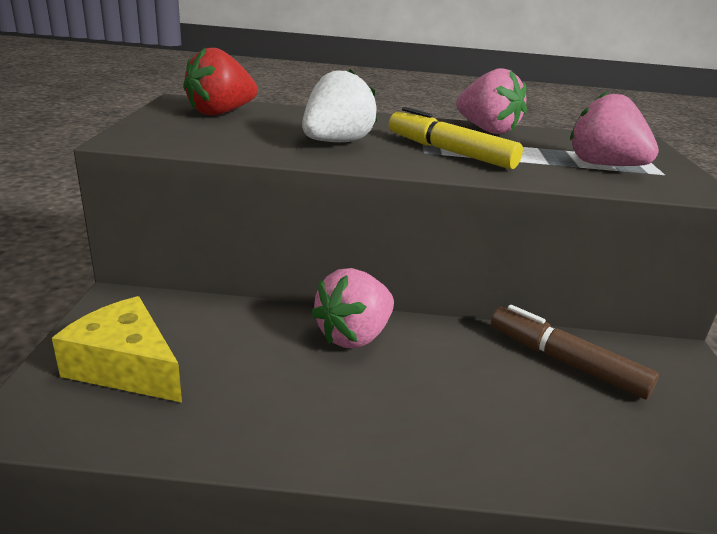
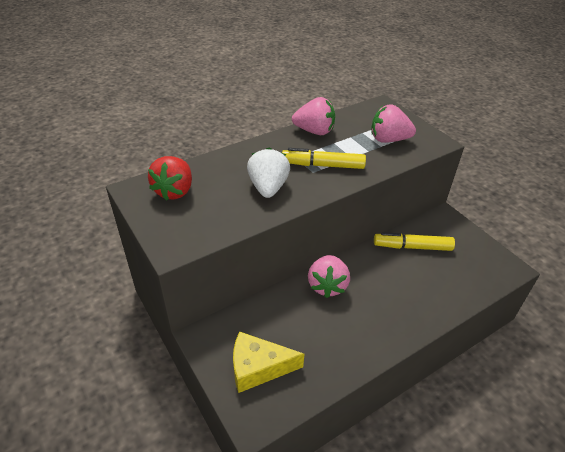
camera: 35 degrees left, 15 degrees up
(565, 362) = (412, 247): brown marker -> yellow marker

